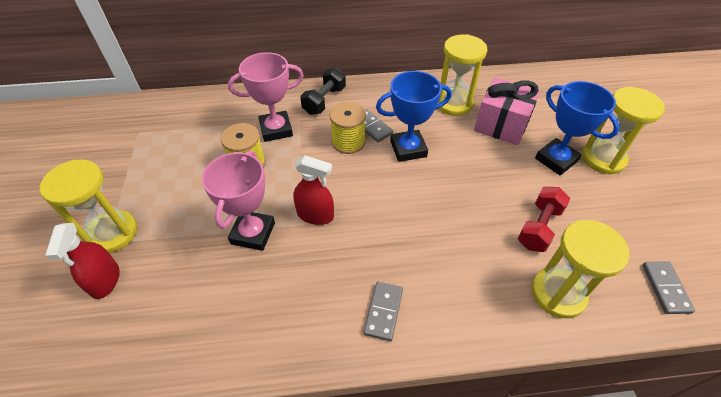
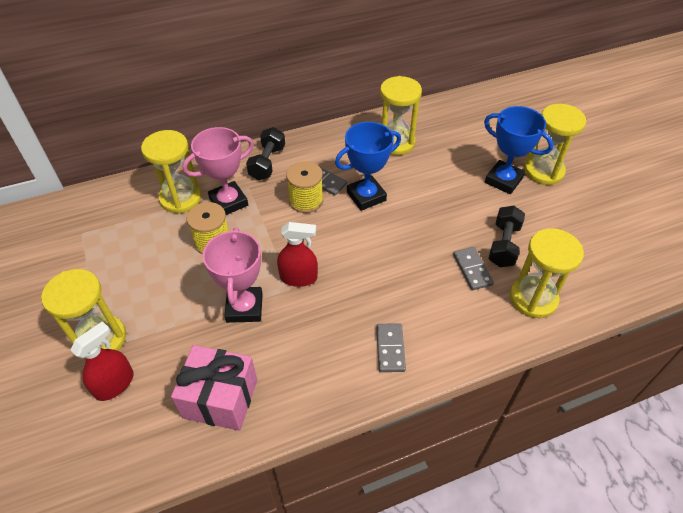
camera: 15 degrees left, 0 degrees up
(105, 280) = (114, 384): red spray bottle -> red spray bottle turned 120 degrees counterclockwise
(235, 118) = (180, 198): none -> yellow hourglass
(501, 125) = (446, 156): pink gift -> pink gift (220, 398)
(539, 227) = (503, 245): red dumbbell -> black dumbbell
(665, 288) = (617, 274): grey domino -> grey domino (472, 269)

